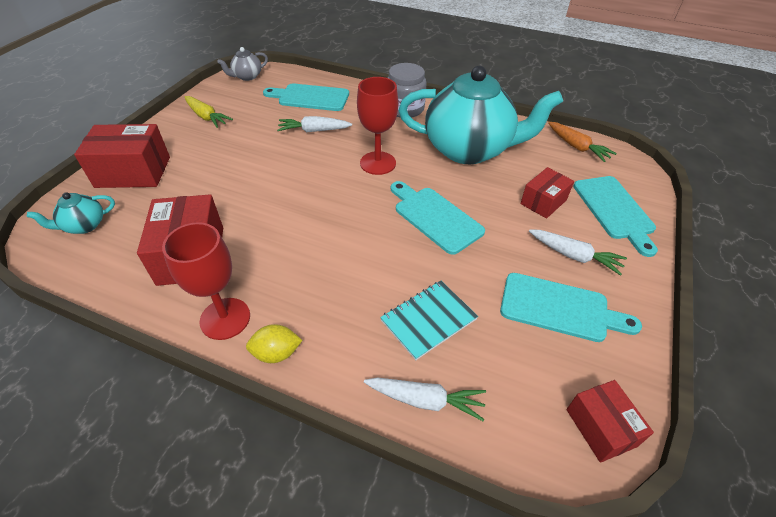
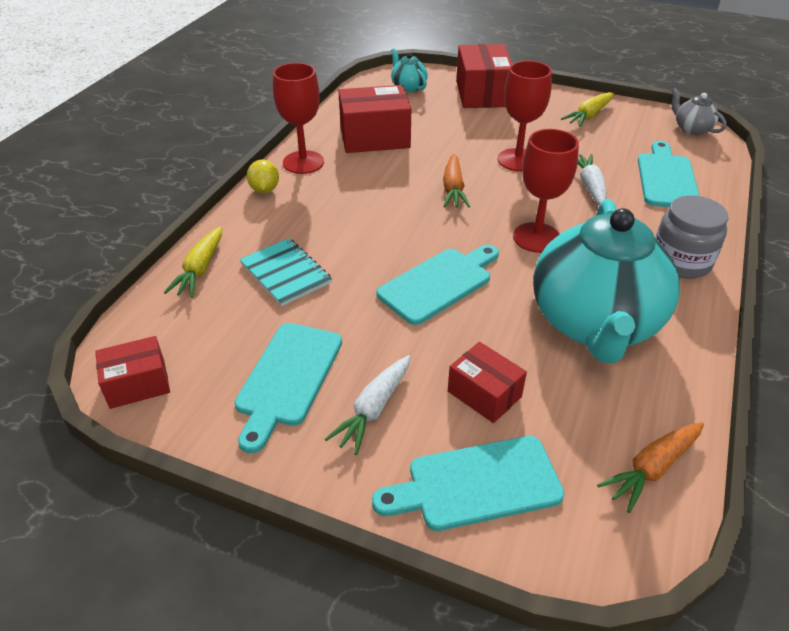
camera: 90 degrees right, 5 degrees down
(266, 161) = (518, 160): none -> red goblet
(303, 202) = (453, 189): none -> orange carrot
(425, 400) = (200, 269): white carrot -> yellow carrot

